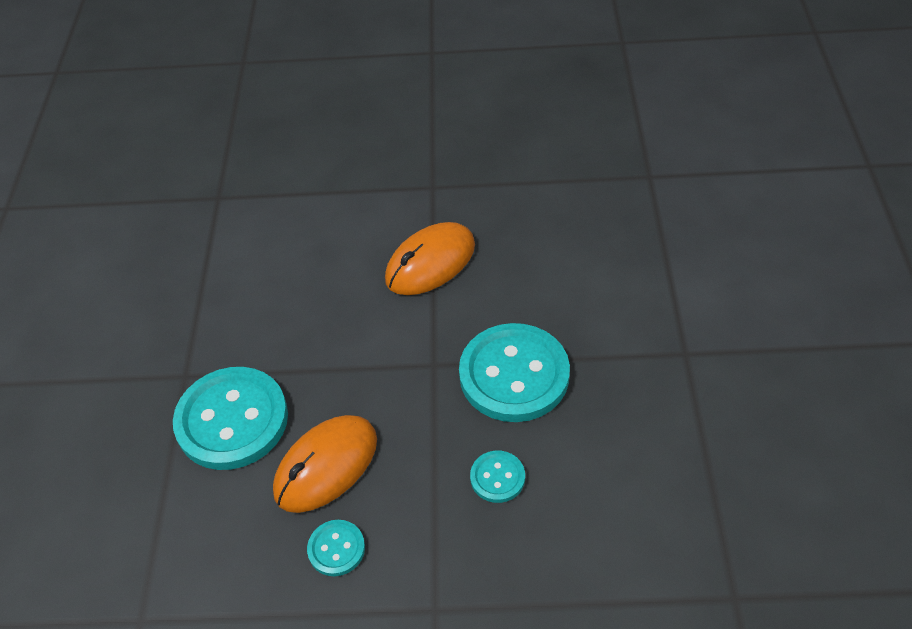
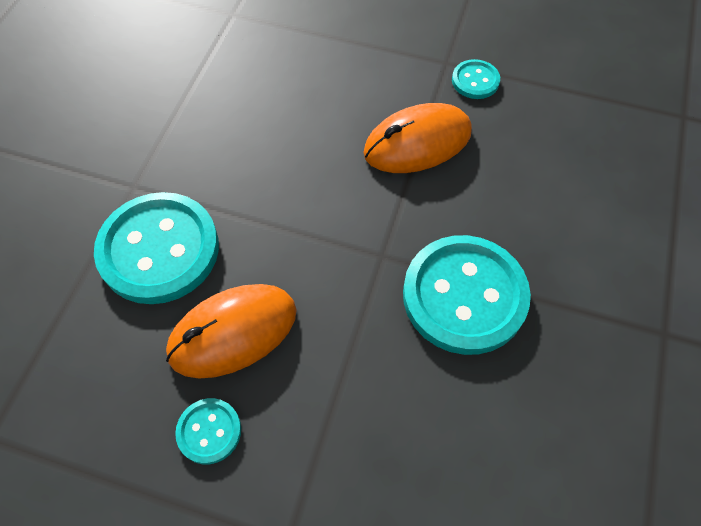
camera: 15 degrees right, 10 degrees up
(497, 477) = (407, 410): turquoise button -> turquoise button (475, 81)

